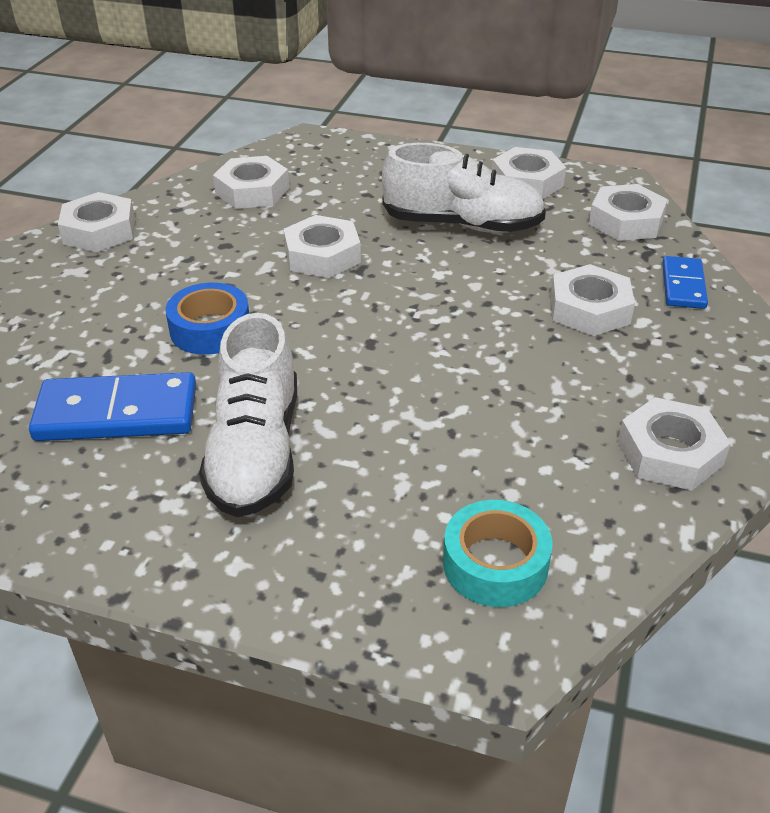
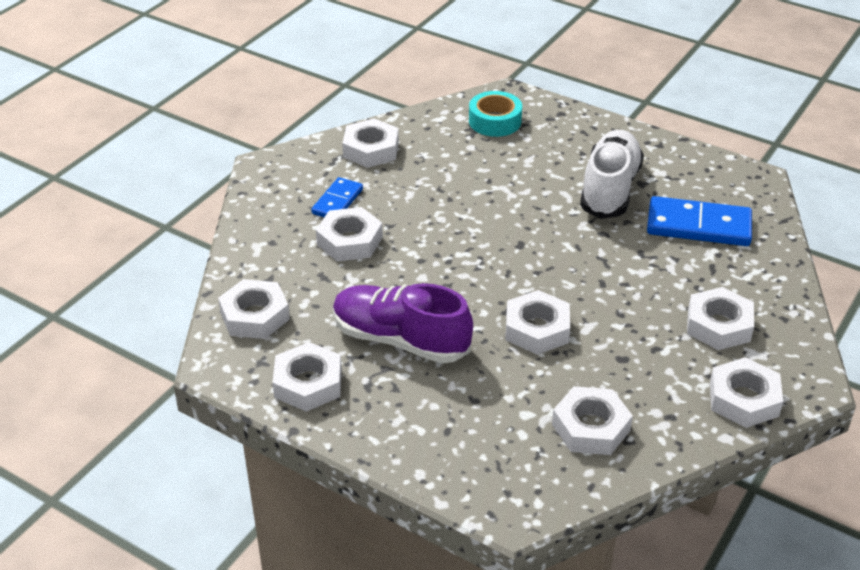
camera: 165 degrees left, 0 degrees up
(112, 291) = (718, 325): none -> white nut
(210, 329) = (636, 275): blue tape -> none
(462, 225) = (400, 340): white shoe -> purple shoe
(683, 286) = (265, 247): blue domino -> blue domino (337, 201)

